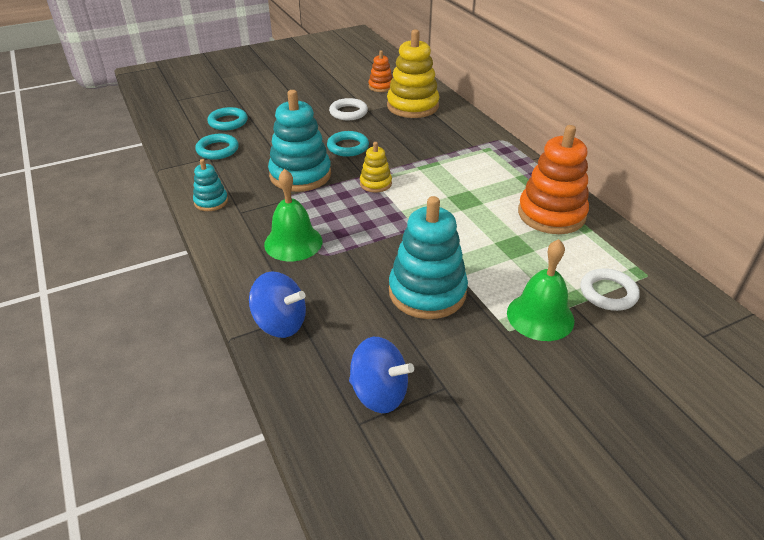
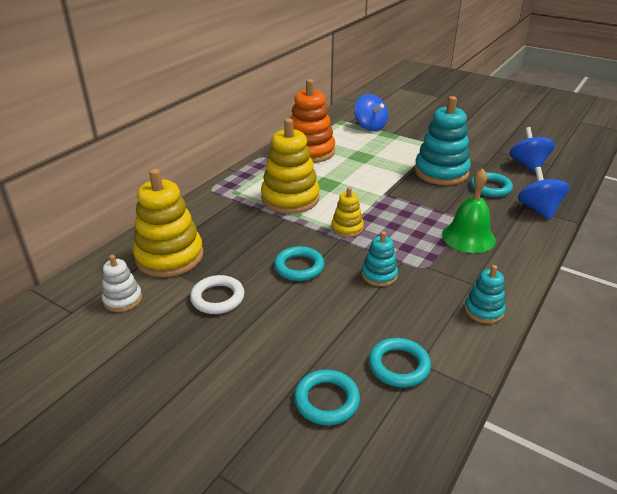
camera: 120 degrees left, 5 degrees down
(300, 175) = (379, 275): turquoise stacking toy -> turquoise stacking toy, size x0.51
(357, 313) = (490, 188): none -> turquoise ring
(381, 87) = (123, 299): orange stacking toy -> white stacking toy
(452, 172) = (290, 198): none -> yellow stacking toy
(540, 316) = (413, 139): green bell -> none
(608, 293) = (370, 127): white ring -> blue spinning top

